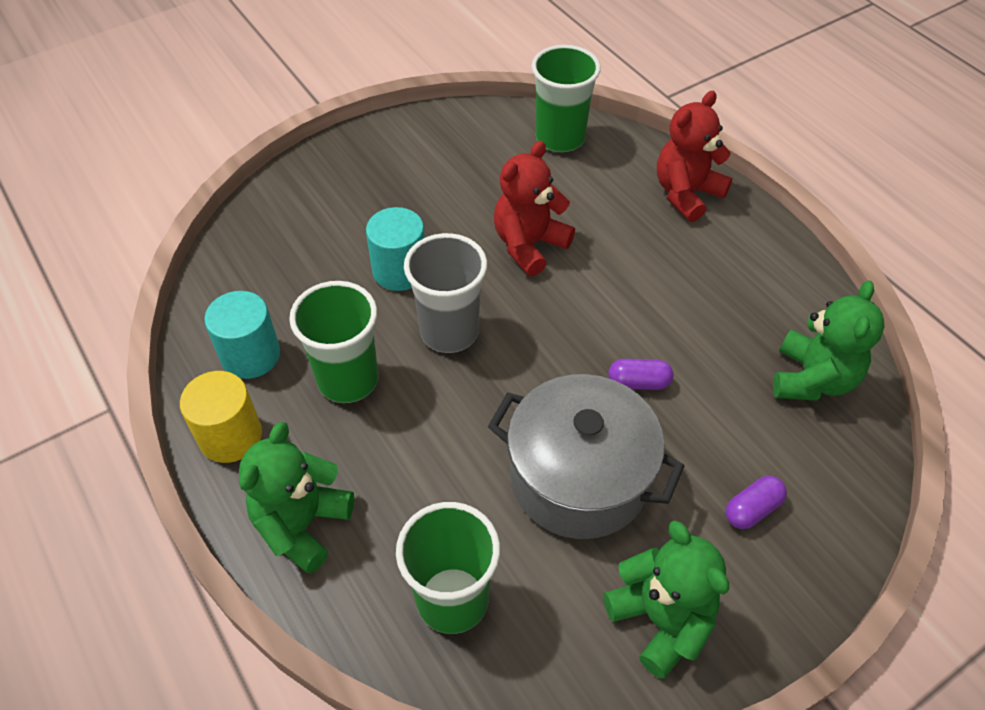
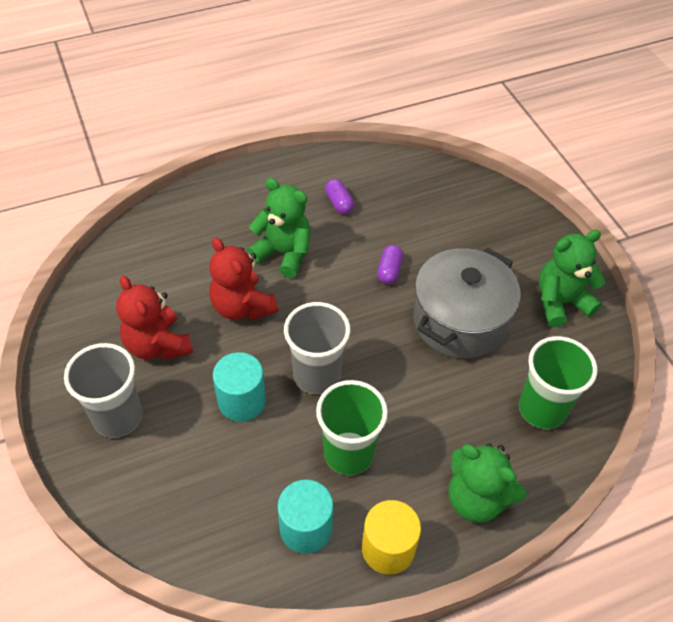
camera: 80 degrees left, 0 degrees up
(362, 179) = (118, 417): none -> grey cup
(560, 138) = (127, 261): green cup -> none
(686, 194) = (222, 200): red teddy bear -> red teddy bear (158, 345)
(752, 509) = (493, 240): purple capsule -> purple capsule (339, 203)
(812, 379) = (404, 184): green teddy bear -> green teddy bear (284, 253)

